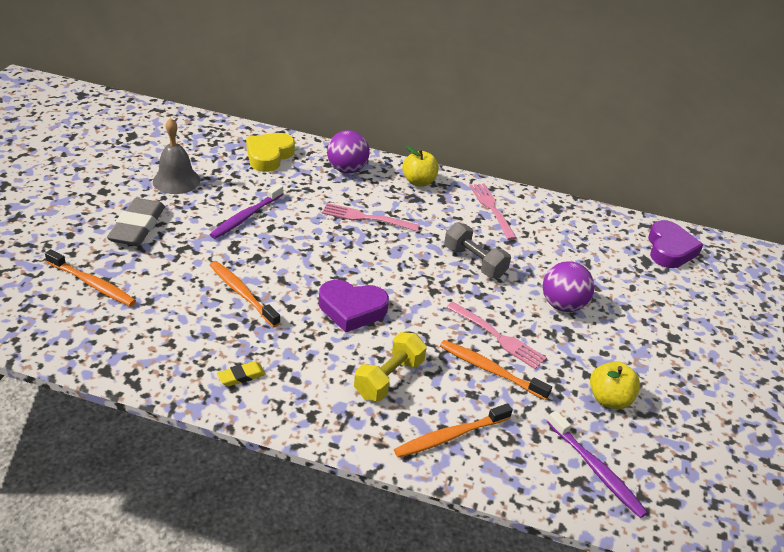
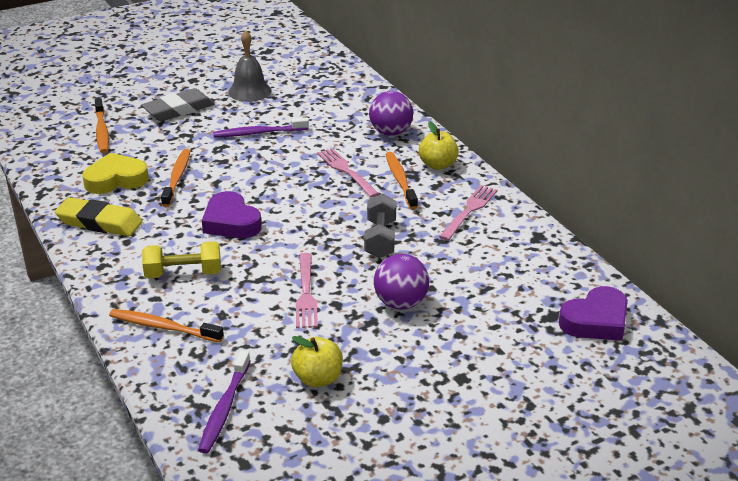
camera: 50 degrees right, 5 degrees down
(241, 376) = (99, 222): yellow eraser -> yellow eraser, size x2.07
(269, 156) = (344, 100): yellow heart -> yellow heart (116, 179)
(490, 370) = (261, 309): orange toothbrush -> orange toothbrush (400, 180)

